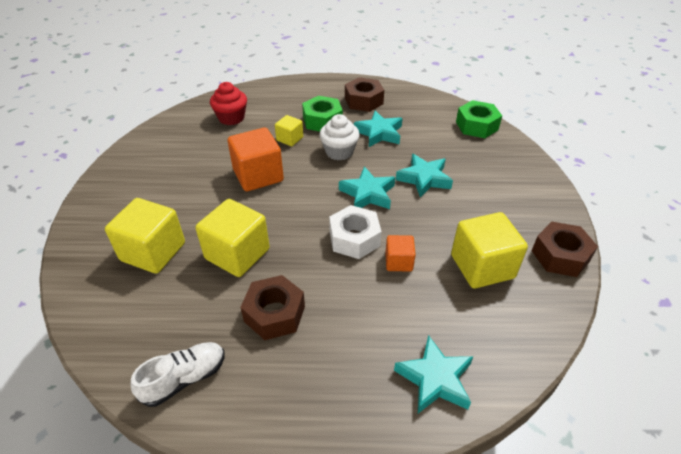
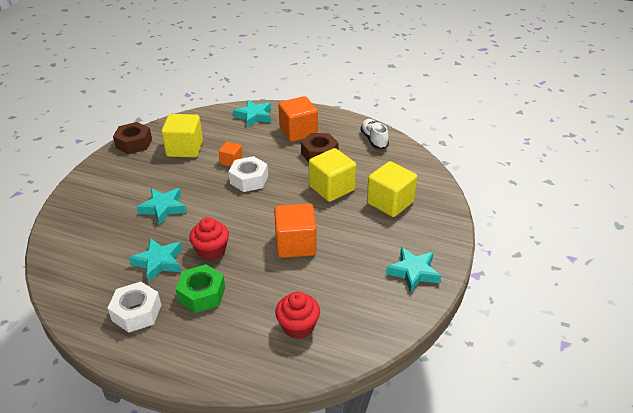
camera: 160 degrees left, 5 degrees down
(184, 379) = (374, 140): white shoe -> white shoe turned 90 degrees clockwise
(290, 139) = (248, 278): yellow cube -> none
(331, 359) = (298, 132): none -> orange cube
(339, 152) = (211, 251): white cupcake -> red cupcake
(363, 101) = (136, 312): brown nut -> white nut
(368, 194) = (216, 207): turquoise star -> turquoise star (413, 272)
(477, 126) = (62, 246): green nut -> none

